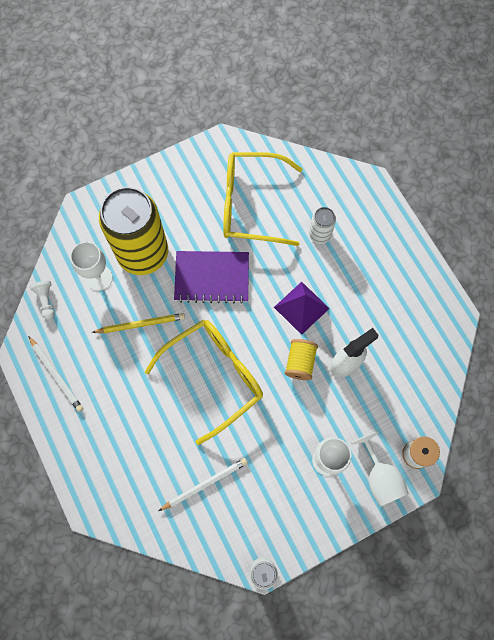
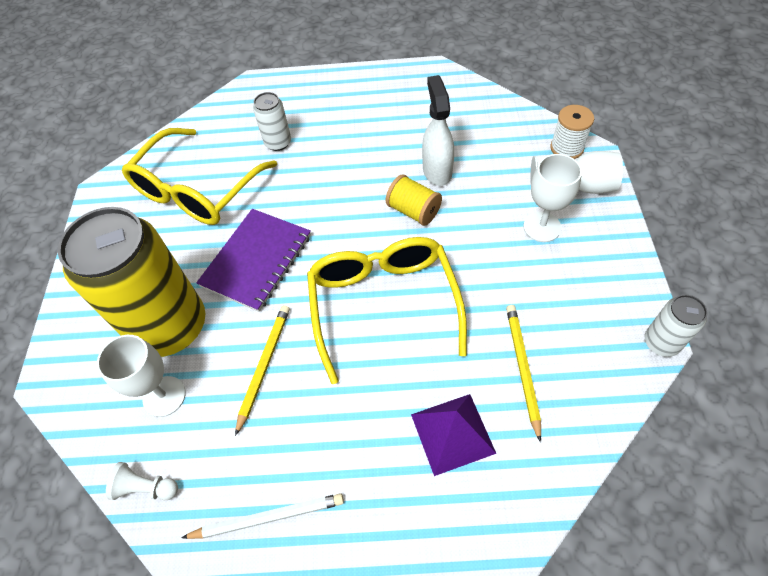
camera: 60 degrees left, 15 degrees down
(205, 484) = (522, 368): white pencil -> yellow pencil
(301, 307) = (350, 187): purple pyramid -> purple pyramid (452, 433)

